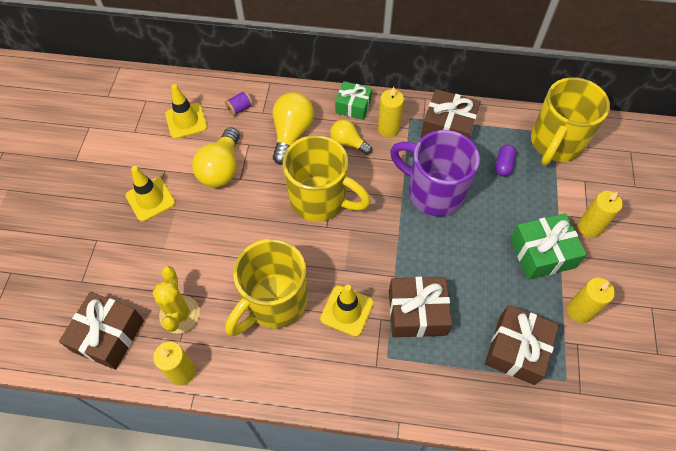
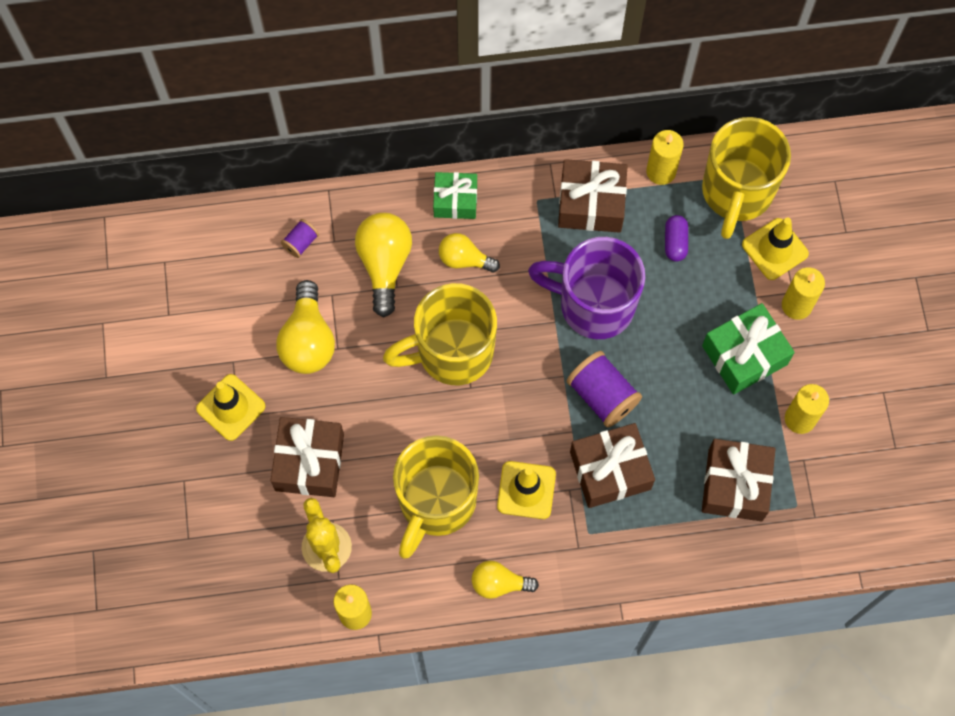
camera: 15 degrees left, 10 degrees up
(108, 335) = (250, 595): brown gift -> brown gift (309, 462)
(186, 121) = (233, 280): yellow traffic cone -> yellow traffic cone (775, 249)
(304, 379) = (499, 583): none -> yellow light bulb
(320, 200) = (452, 352): yellow mug -> yellow mug turned 150 degrees clockwise
(388, 129) = (512, 224): yellow candle -> yellow candle (661, 171)
(424, 256) = (602, 396): none -> purple spool

